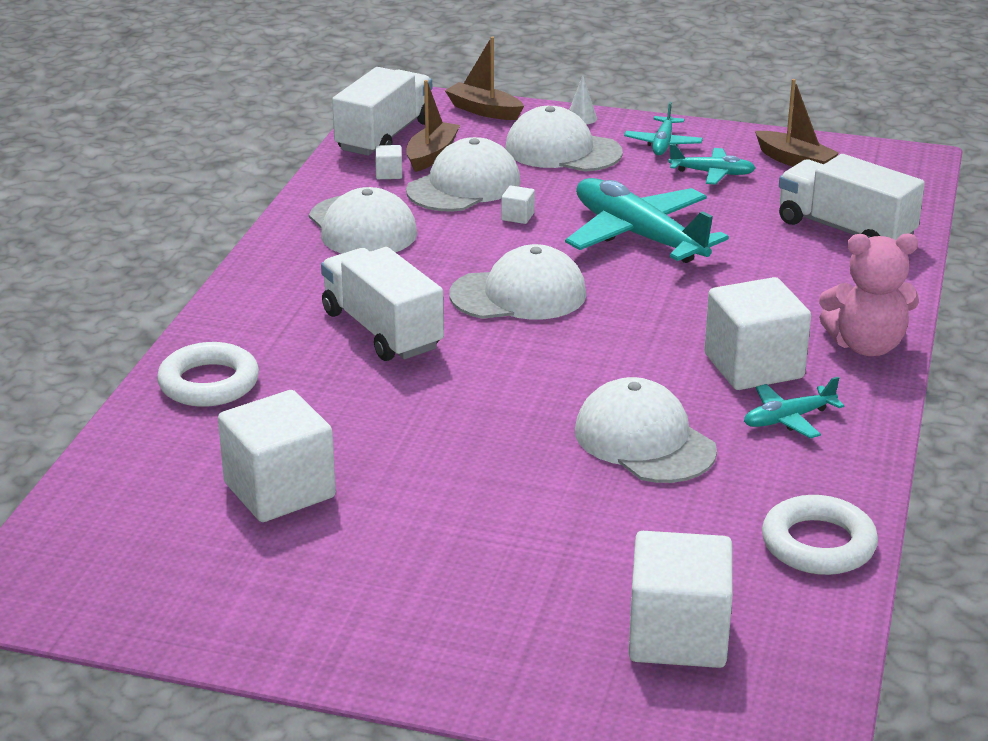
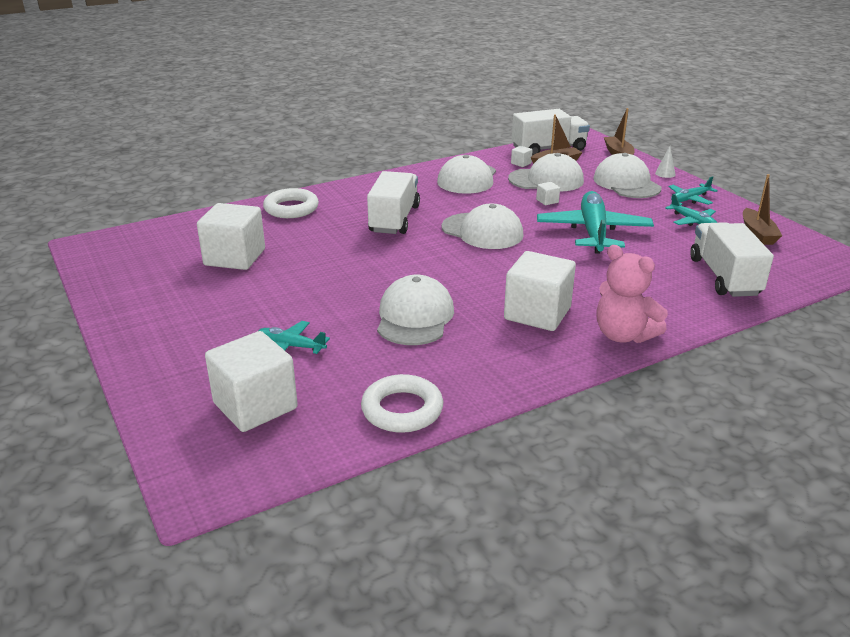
camera: 45 degrees right, 0 degrees up
(788, 419) = (506, 345): turquoise plane -> turquoise plane (291, 346)

